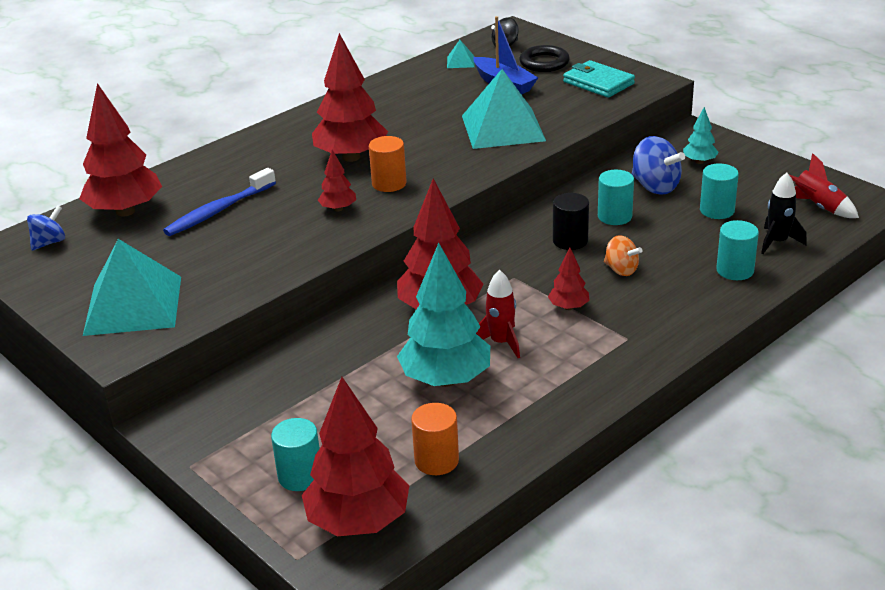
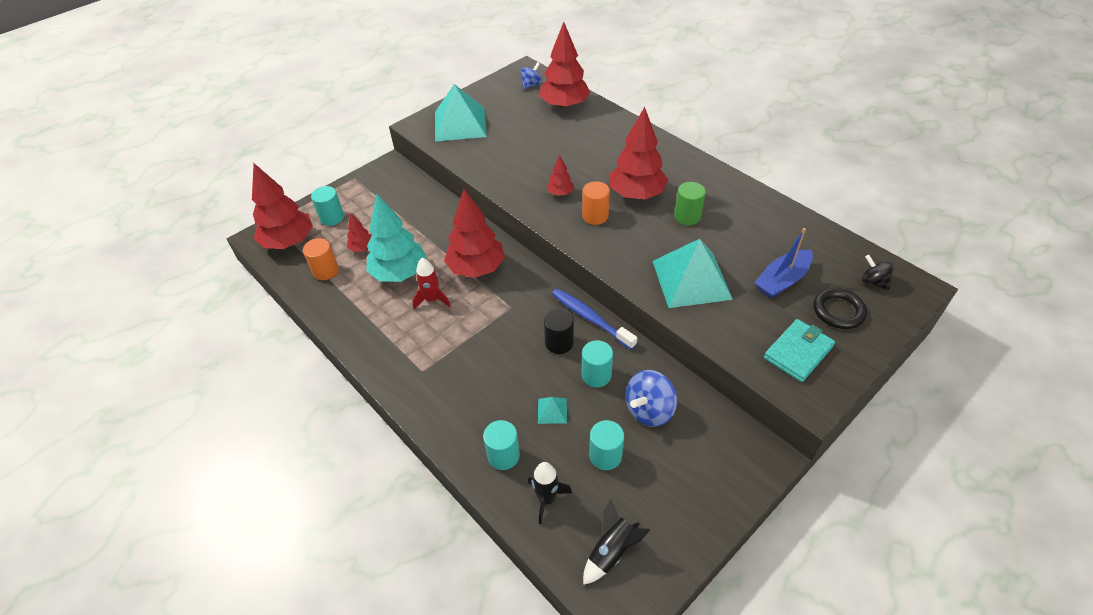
camera: 90 degrees right, 15 degrees up
(49, 242) = (531, 85): blue spinning top -> blue spinning top turned 90 degrees counterclockwise
(218, 211) = (562, 141): blue toothbrush -> blue toothbrush (590, 318)
(398, 127) = (687, 216): none -> green cylinder
(460, 62) = (826, 250): turquoise pyramid -> turquoise pyramid (552, 410)
(568, 307) = (467, 338): red tree -> red tree (362, 248)
(621, 270) = (513, 373): orange spinning top -> none
(699, 162) = (701, 453): turquoise tree -> none
(818, 207) = (611, 551): red rocket -> black rocket

